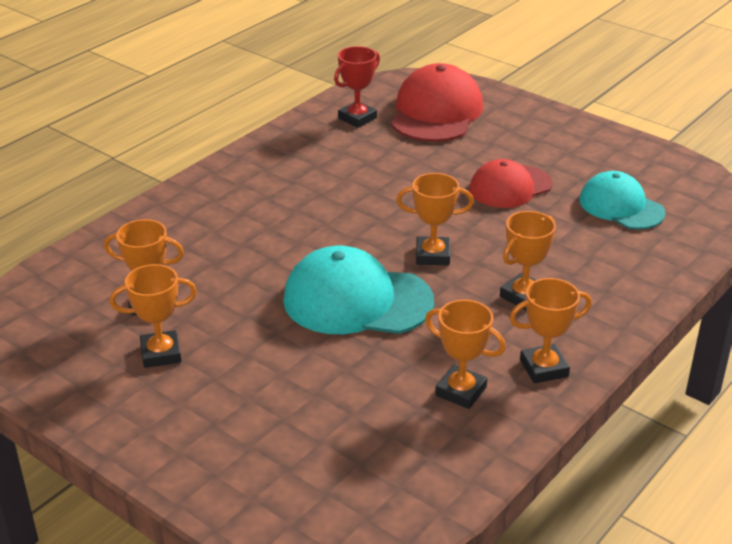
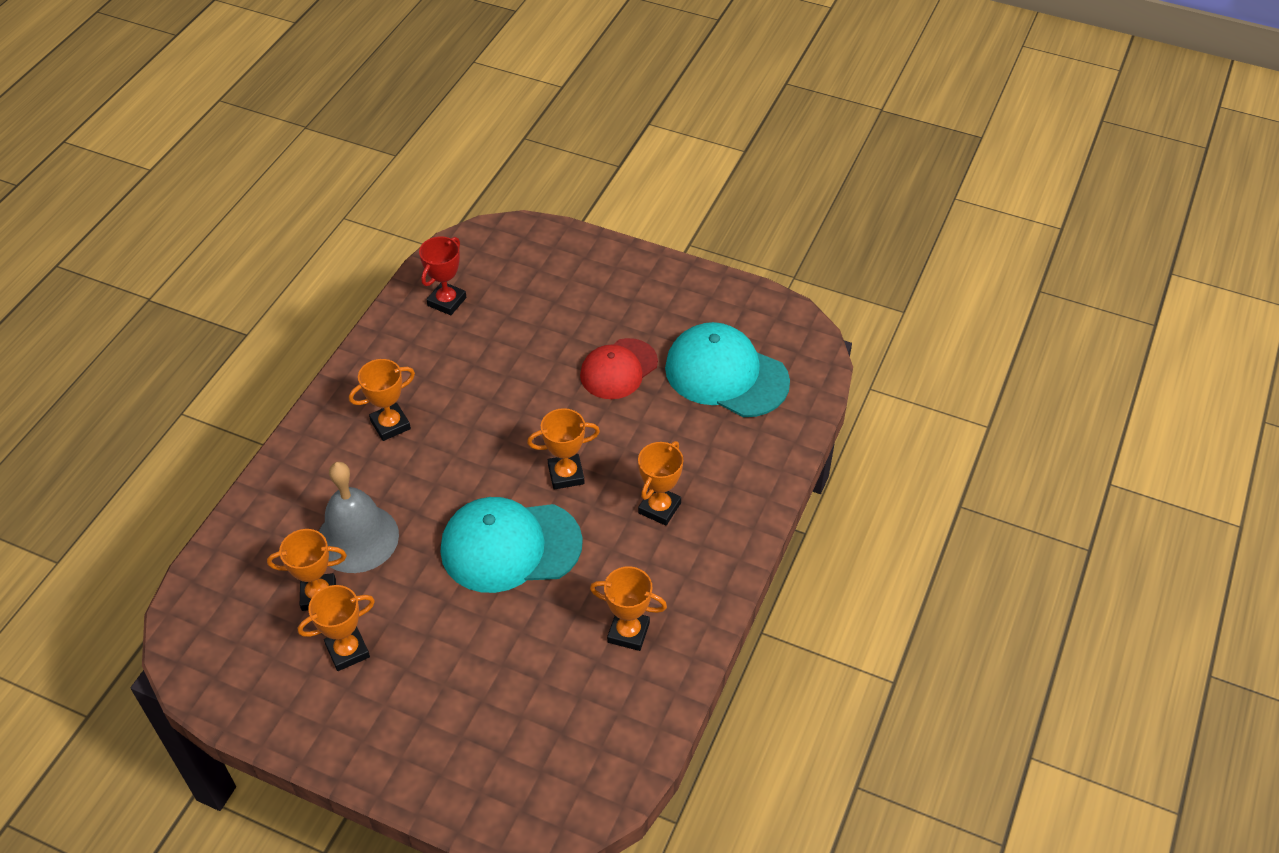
camera: 15 degrees left, 15 degrees up
(206, 269) = (357, 538): none -> grey bell
(436, 112) = (523, 278): red cap -> none
(544, 368) = (694, 589): orange trophy -> orange trophy (390, 425)
(621, 206) = (726, 374): turquoise cap -> turquoise cap, size x1.52

